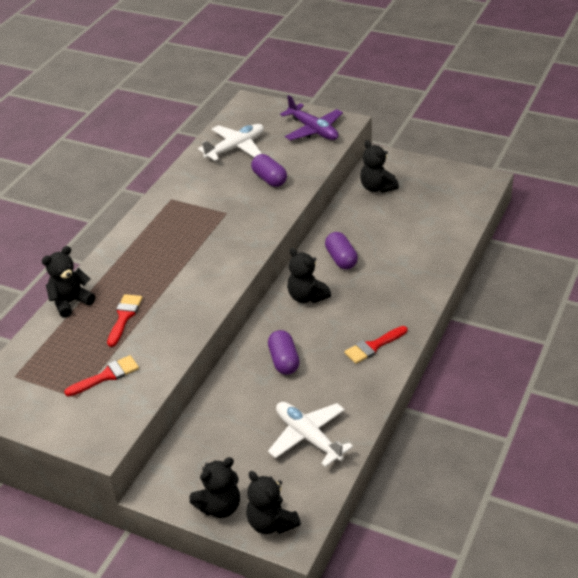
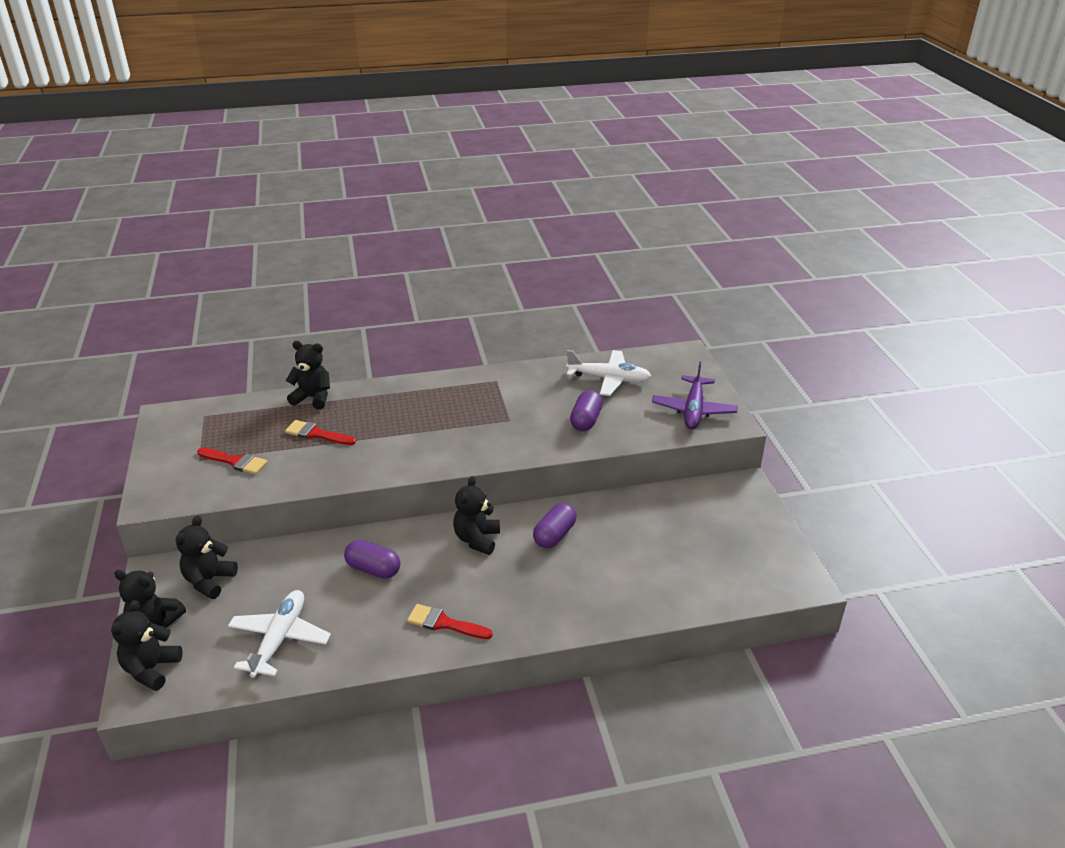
camera: 50 degrees right, 5 degrees down
(124, 317) = (316, 434): red brush -> red brush turned 135 degrees counterclockwise
(284, 361) = (373, 569): purple capsule -> purple capsule turned 75 degrees clockwise
(377, 188) = (692, 506): black teddy bear -> black teddy bear (209, 581)

